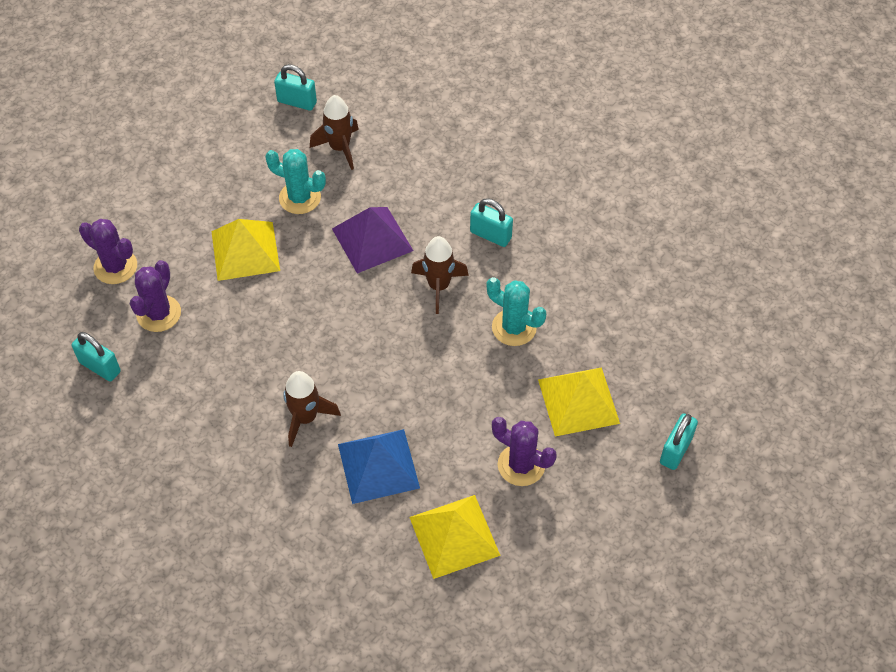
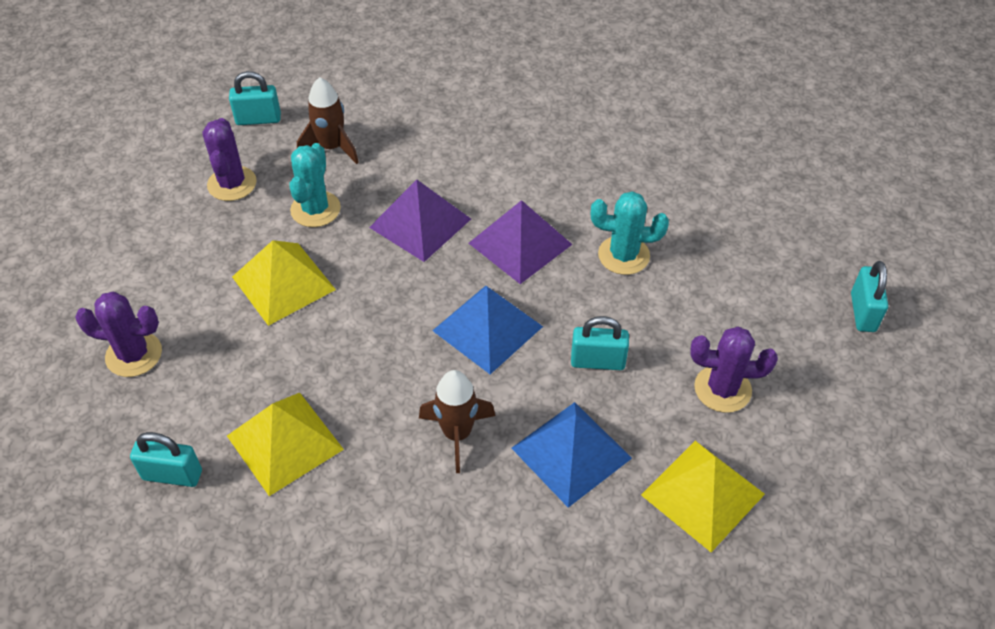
camera: 25 degrees left, 5 degrees down
(159, 314) = (216, 386): purple cactus -> purple cactus (232, 184)
(300, 198) = (315, 209): turquoise cactus -> turquoise cactus turned 75 degrees counterclockwise
(373, 346) = (487, 328): none -> blue pyramid
(439, 286) = (520, 243): brown rocket -> purple pyramid
(490, 235) = (542, 177): turquoise padlock -> turquoise padlock (597, 361)
(578, 401) = (736, 302): yellow pyramid -> yellow pyramid (285, 442)

